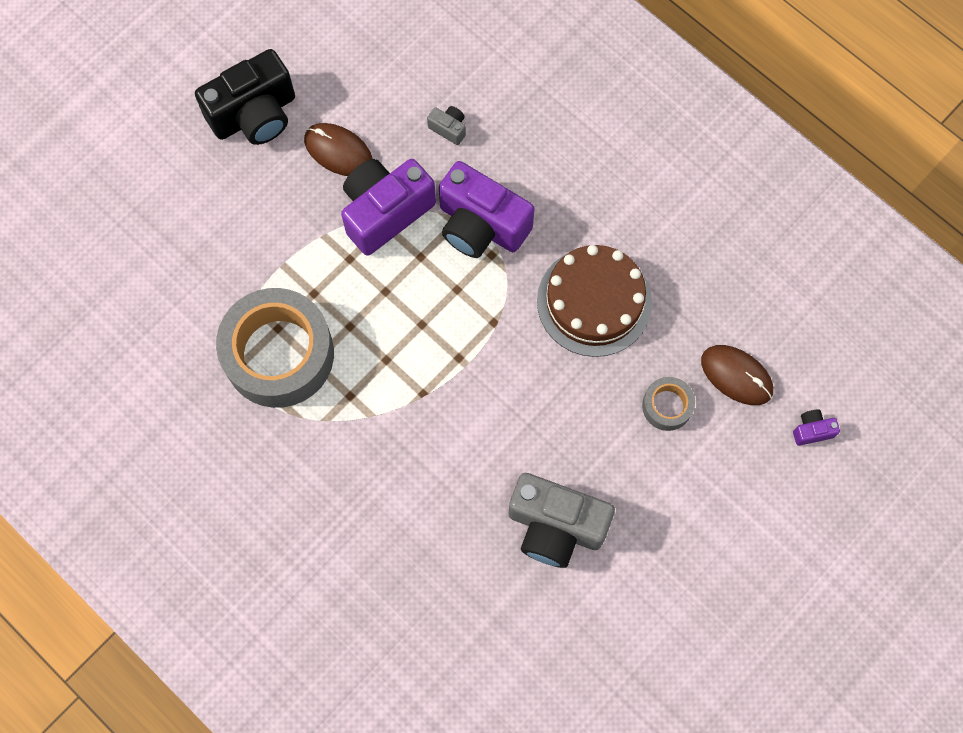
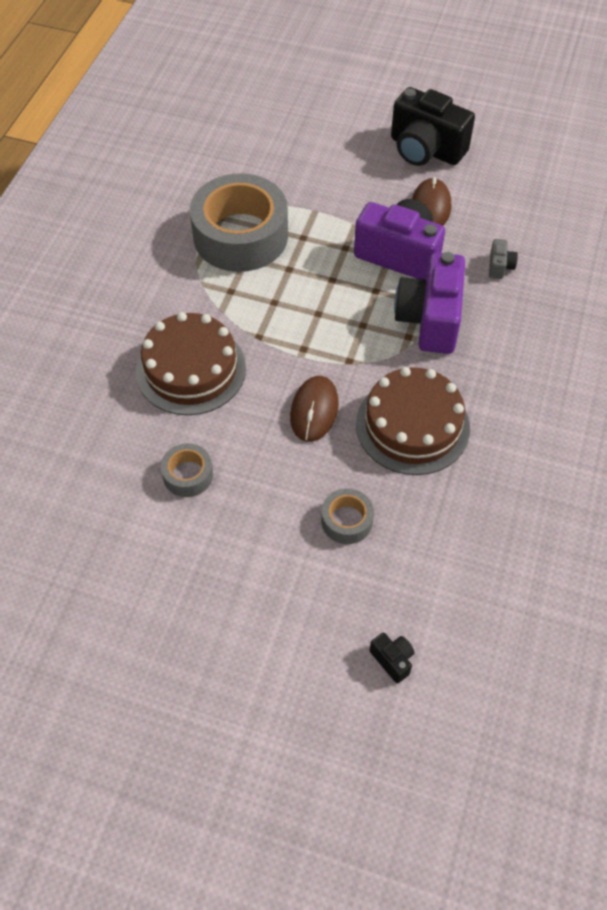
camera: 65 degrees right, 15 degrees down
(432, 475) = (191, 369): none -> brown cake
(555, 526) = (188, 475): grey camera -> grey tape
(736, 376) = (410, 569): brown mouse -> brown mouse (314, 410)
(812, 430) = (392, 660): purple camera -> black camera

